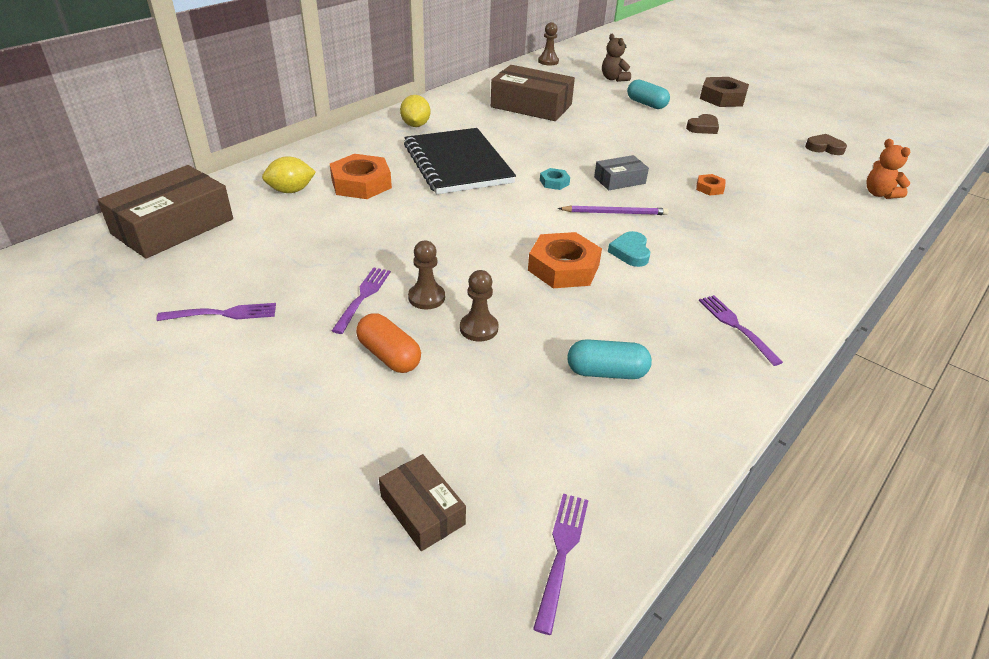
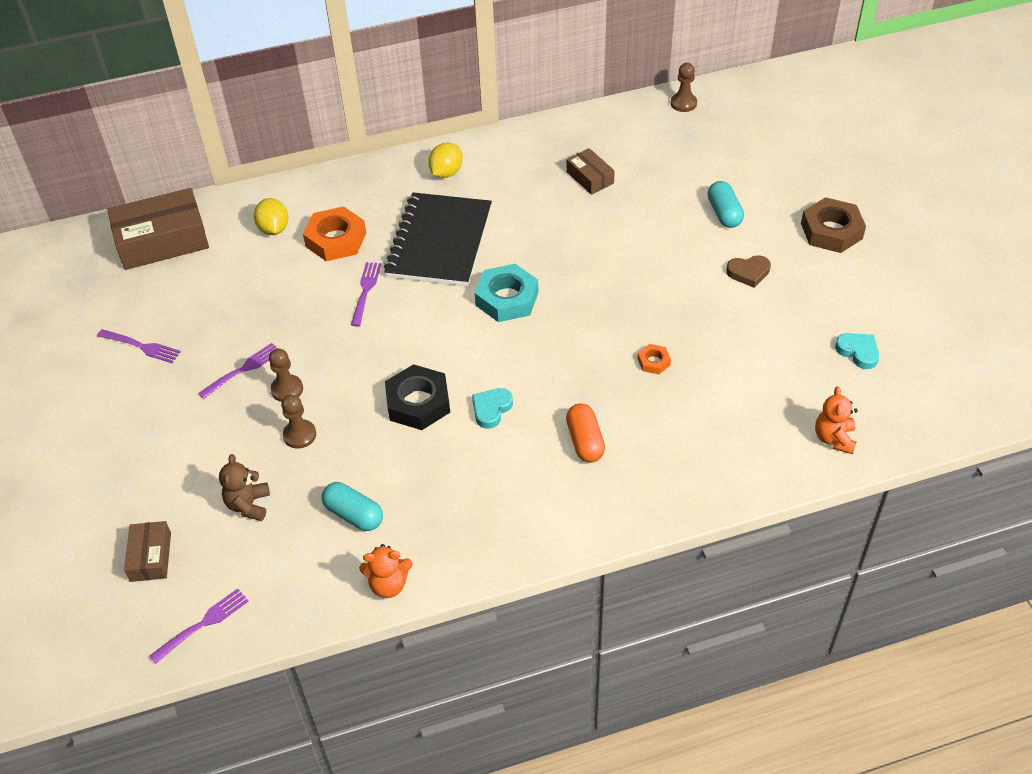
camera: 35 degrees right, 10 degrees up
(291, 191) = (274, 229): yellow lemon -> yellow lemon turned 60 degrees clockwise
(389, 356) = (220, 432): orange capsule -> orange capsule (585, 441)
(531, 106) = (590, 177): brown box -> brown box, size x0.52
(554, 182) = (507, 298): turquoise nut -> turquoise nut, size x2.04
(563, 268) = (418, 403): orange nut -> black nut
(613, 79) = (731, 157): brown teddy bear -> brown teddy bear (248, 505)
(615, 213) = (525, 358): purple pencil -> none
(619, 180) = (573, 318): grey box -> none
(709, 417) = (388, 584): none -> orange teddy bear
(737, 327) = (497, 522): purple fork -> purple fork (365, 291)
(824, 148) = (858, 352): brown heart -> turquoise heart

